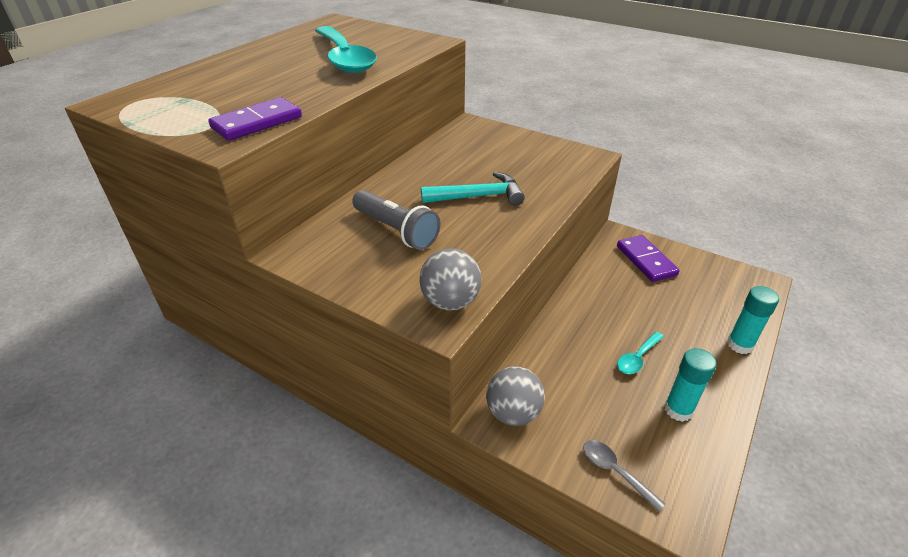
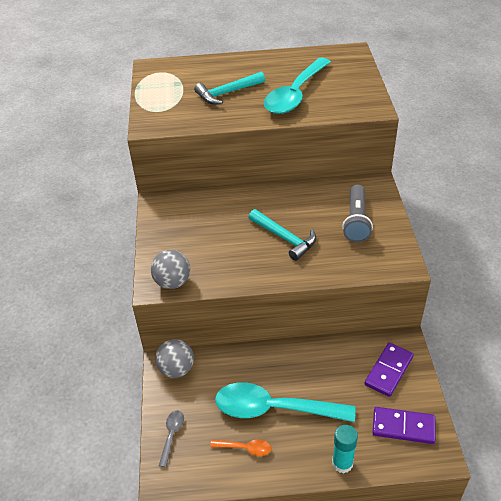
camera: 55 degrees right, 5 degrees up
(257, 122) = (180, 121): purple domino -> purple domino (403, 427)
(267, 83) = (227, 93): none -> turquoise hammer
(396, 230) = (213, 226): grey flashlight -> grey flashlight (356, 221)
(637, 358) = (274, 408): turquoise spoon -> turquoise spoon, size x2.36
(678, 410) = (245, 448): turquoise glue stick -> orange spoon

